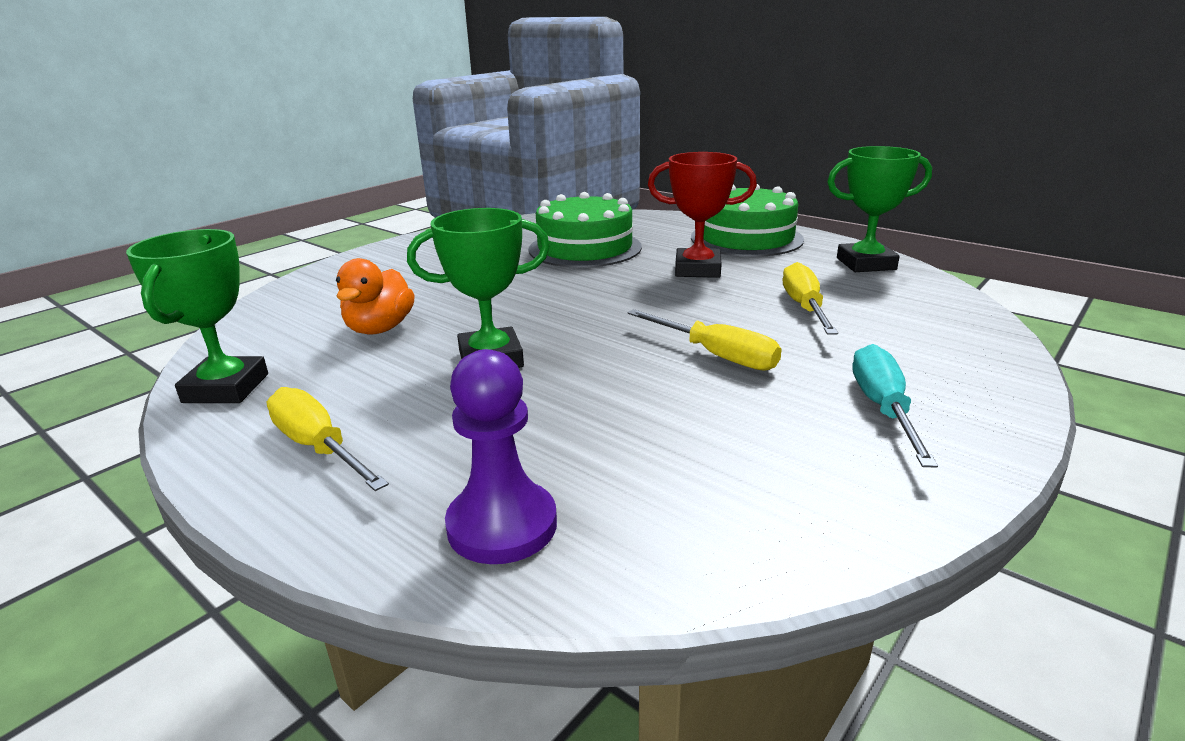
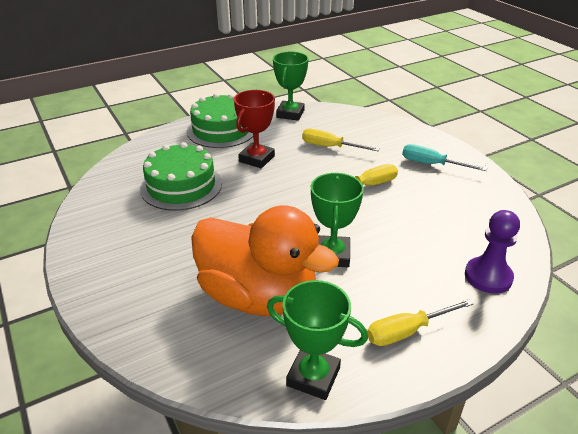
camera: 70 degrees left, 10 degrees up
(380, 329) = (258, 296): orange duck -> orange duck, size x2.10

